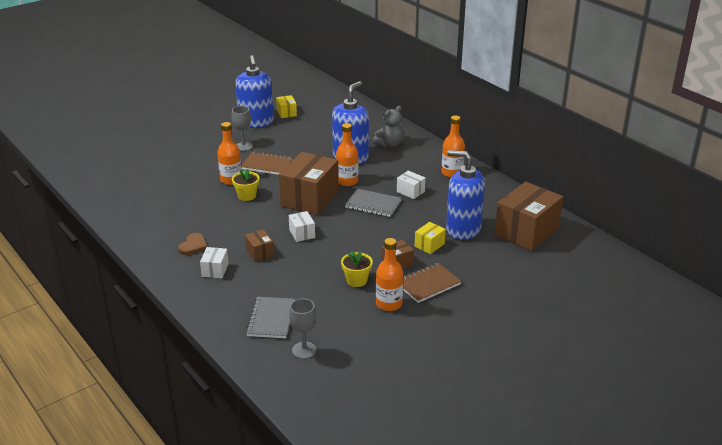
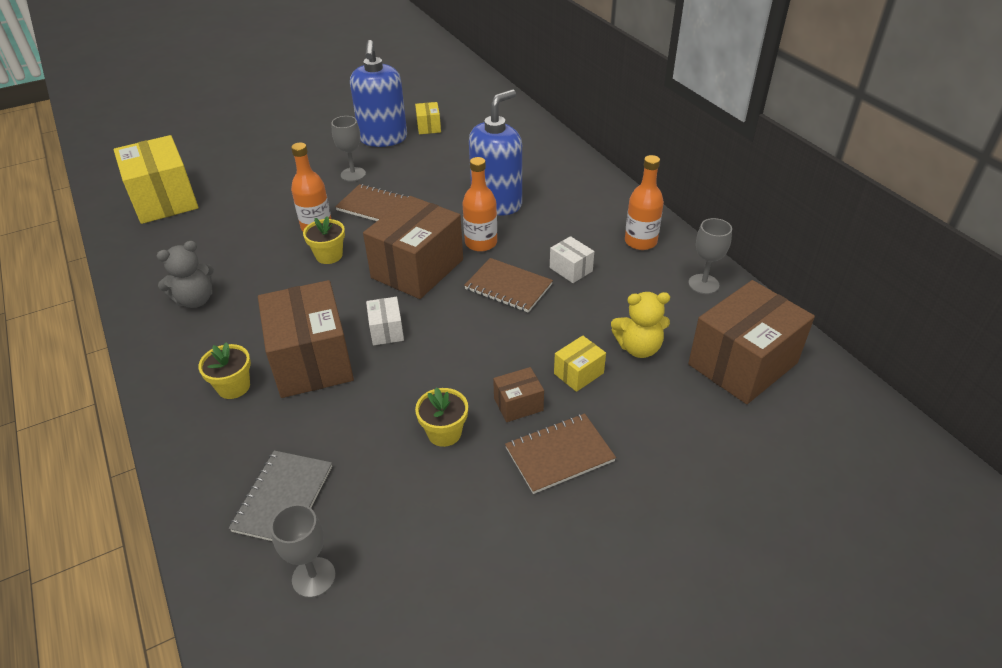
camera: 10 degrees right, 10 degrees up
(113, 171) = (164, 200): none -> yellow box
(193, 246) = (220, 337): brown heart -> none
(215, 270) = (233, 387): white box -> yellow flower pot
(260, 253) = (312, 360): brown box -> brown box, size x2.20
(373, 204) = (508, 287): grey notebook -> brown notebook
(389, 144) = (558, 186): grey teddy bear -> grey teddy bear (195, 300)
(389, 304) = (484, 490): orange bottle -> none
(463, 229) = (638, 348): blue soap dispenser -> yellow teddy bear
(496, 193) = (703, 284): none -> grey goblet

